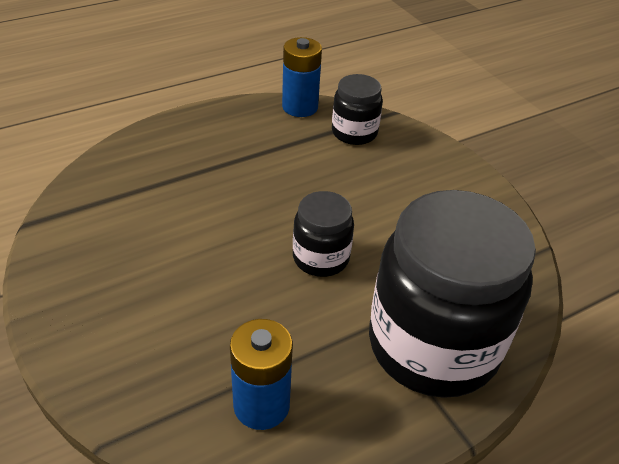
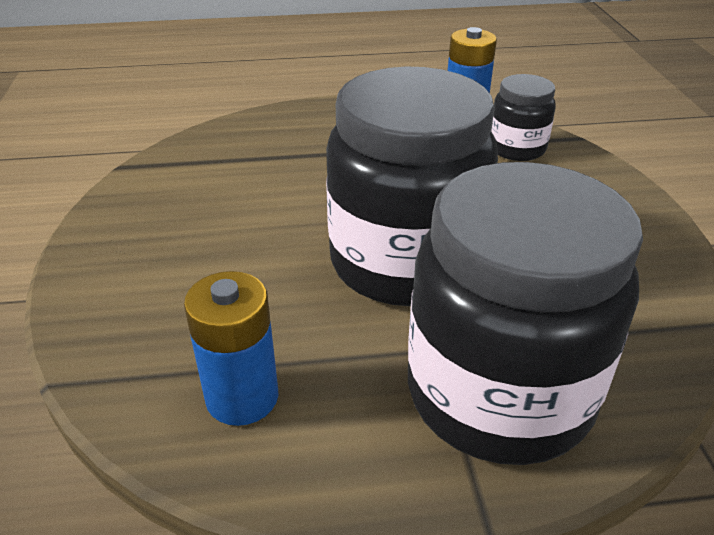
camera: 25 degrees right, 5 degrees down
(321, 258) = (405, 262): black jar -> black jar, size x2.07

